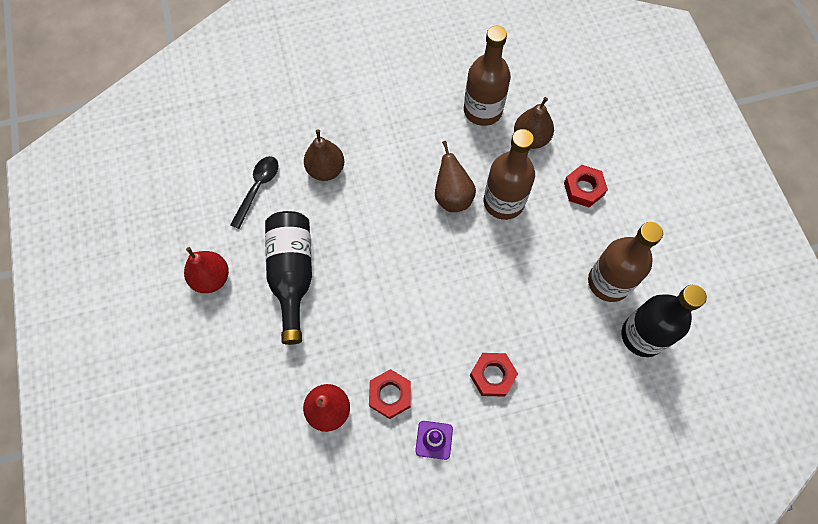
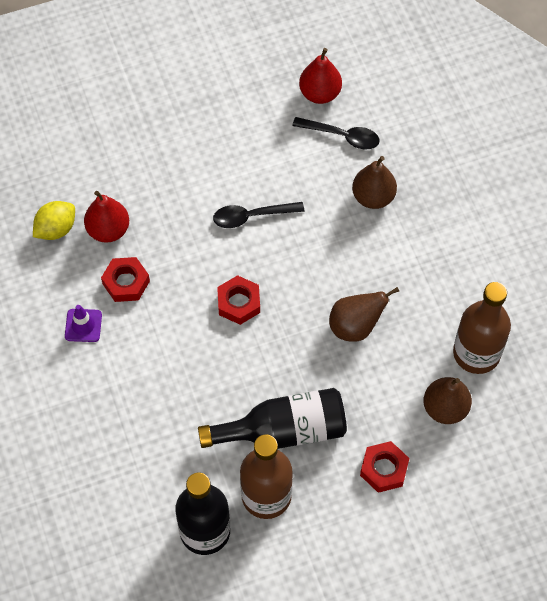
camera: 85 degrees right, 5 degrees down
(211, 278) = (236, 111): red pear -> red pear (320, 93)
(292, 275) = (246, 181): black bottle -> black bottle (283, 431)
(320, 465) = (56, 229): none -> yellow lemon
(331, 272) = (252, 216): none -> black spoon
(492, 376) = (151, 377): red nut -> red nut (238, 303)
(503, 202) = (355, 381): brown bottle -> none

